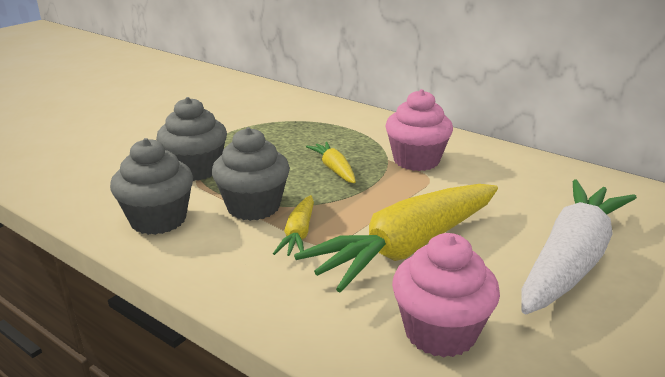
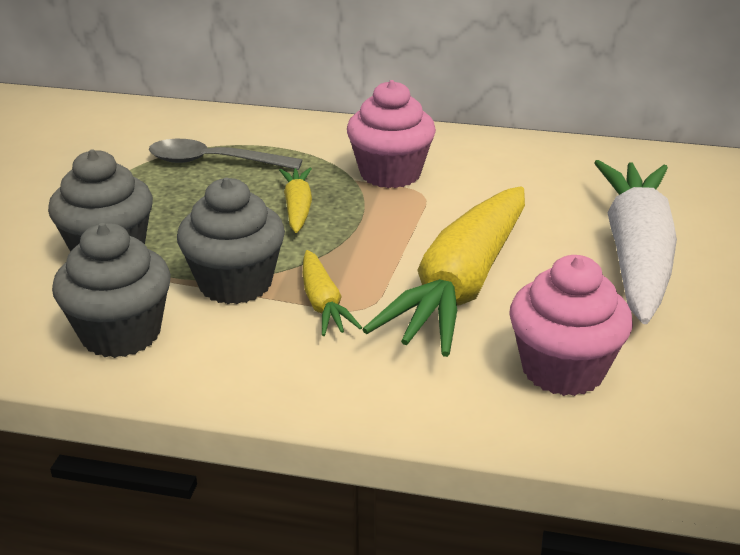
camera: 25 degrees left, 5 degrees up
(305, 131) = (214, 162): none -> grey spoon
(334, 169) = (298, 208): yellow carrot -> yellow carrot turned 45 degrees clockwise

